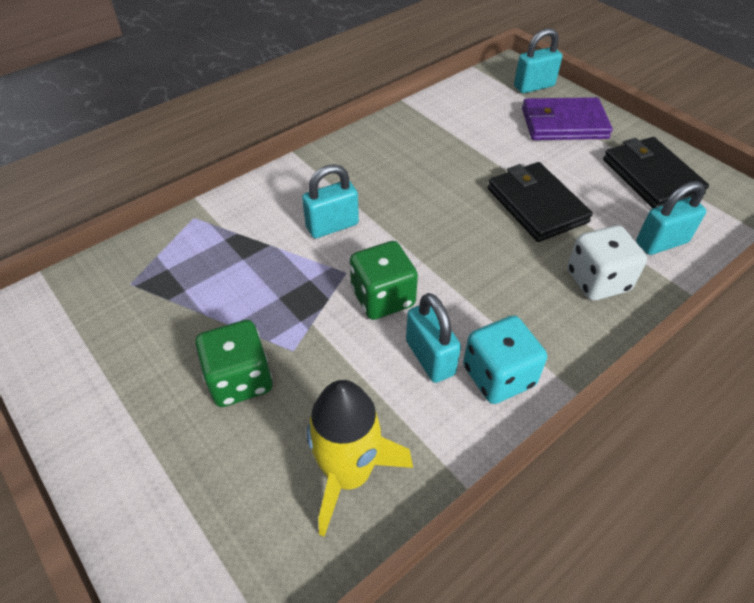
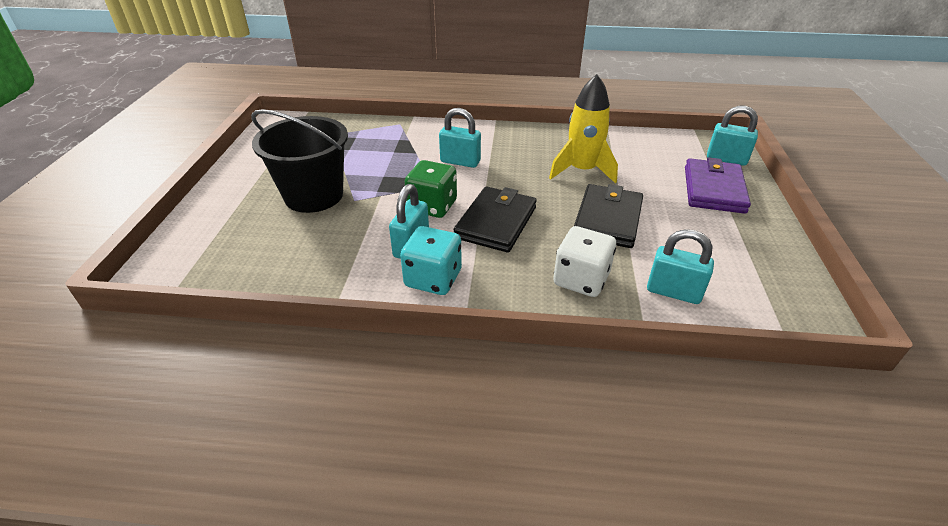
camera: 45 degrees right, 10 degrees down
(240, 380) = (314, 196): green dice -> black bucket
(349, 474) = (295, 262): yellow rocket -> yellow rocket (582, 170)
(563, 123) = (714, 189): purple wallet -> purple wallet turned 60 degrees clockwise
(651, 177) = (738, 254): black wallet -> black wallet (496, 222)

